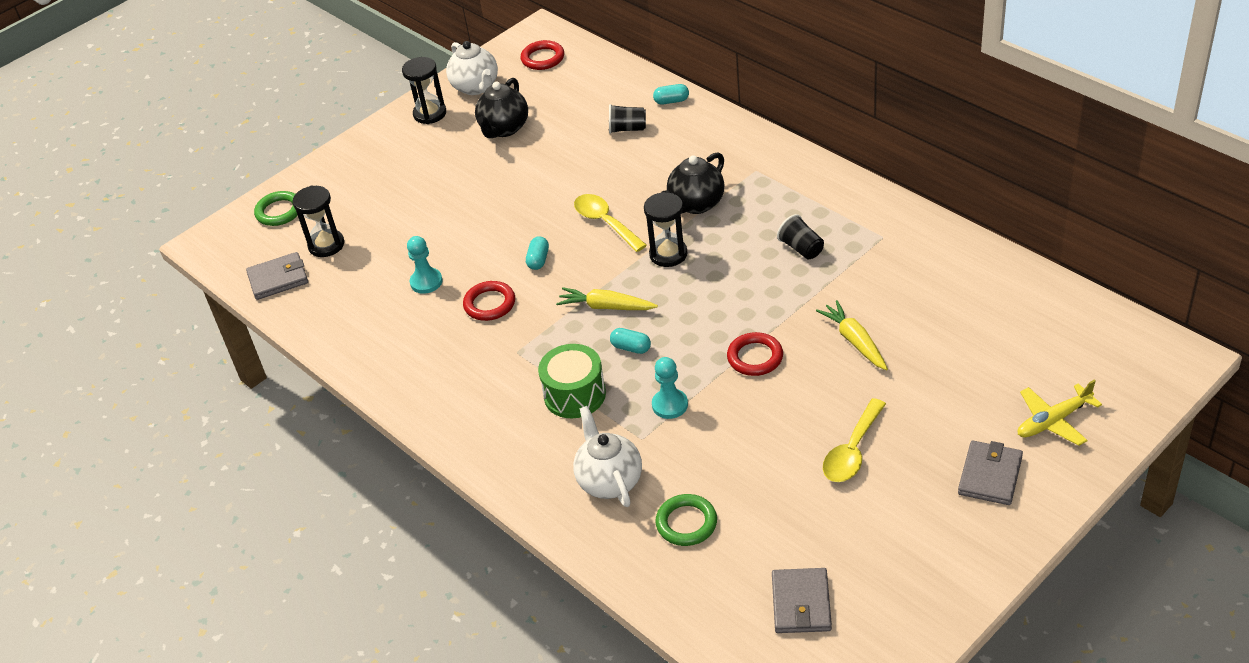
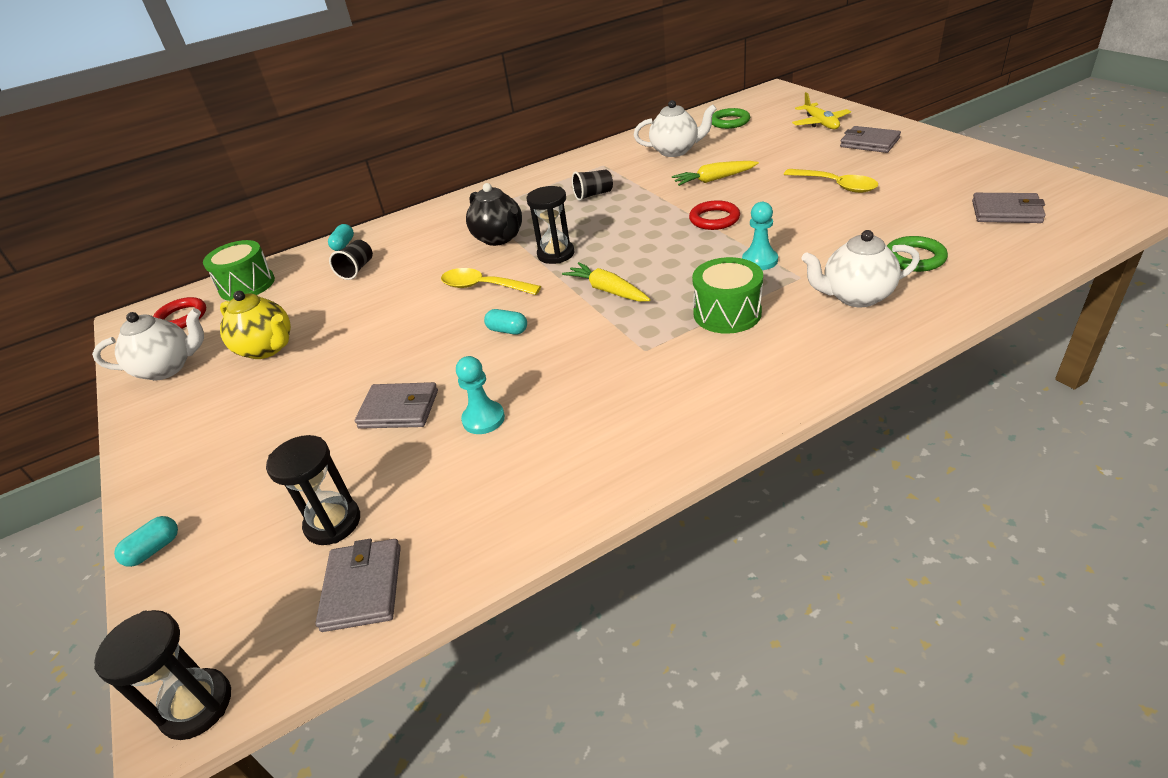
camera: 75 degrees left, 5 degrees down
(279, 211) = (204, 584): green ring -> green ring (729, 122)
(430, 114) = (170, 409): black hourglass -> black hourglass (197, 705)
(435, 233) = (399, 409): none -> grey wallet
(489, 304) = (556, 367): red ring -> none
(504, 129) = (267, 348): black teapot -> yellow teapot
(595, 72) = (247, 285): none -> green drum
(605, 222) = (483, 287): yellow spoon -> yellow spoon turned 45 degrees clockwise
(606, 307) = (607, 290): yellow carrot -> yellow carrot turned 105 degrees clockwise
(631, 347) = (673, 278): turquoise capsule -> turquoise capsule (154, 549)
(933, 292) = (675, 151): none -> white teapot

